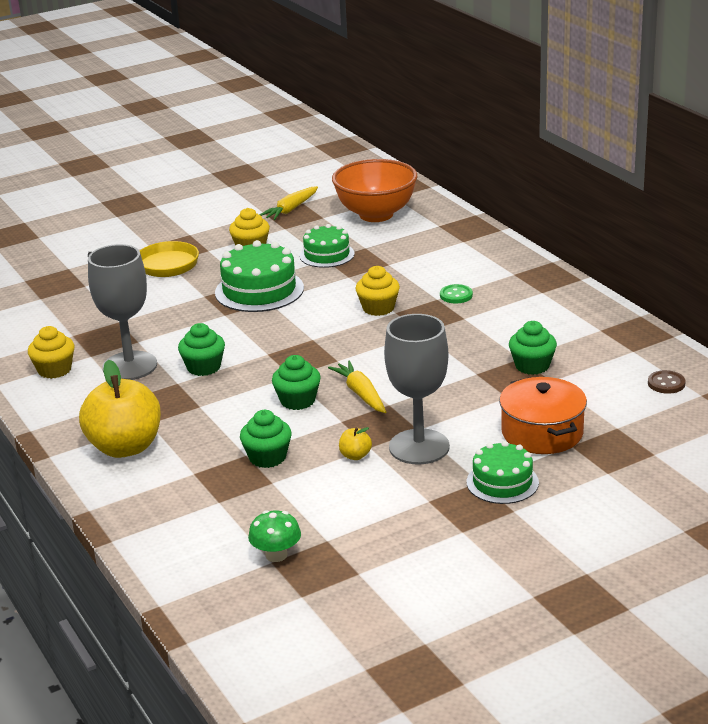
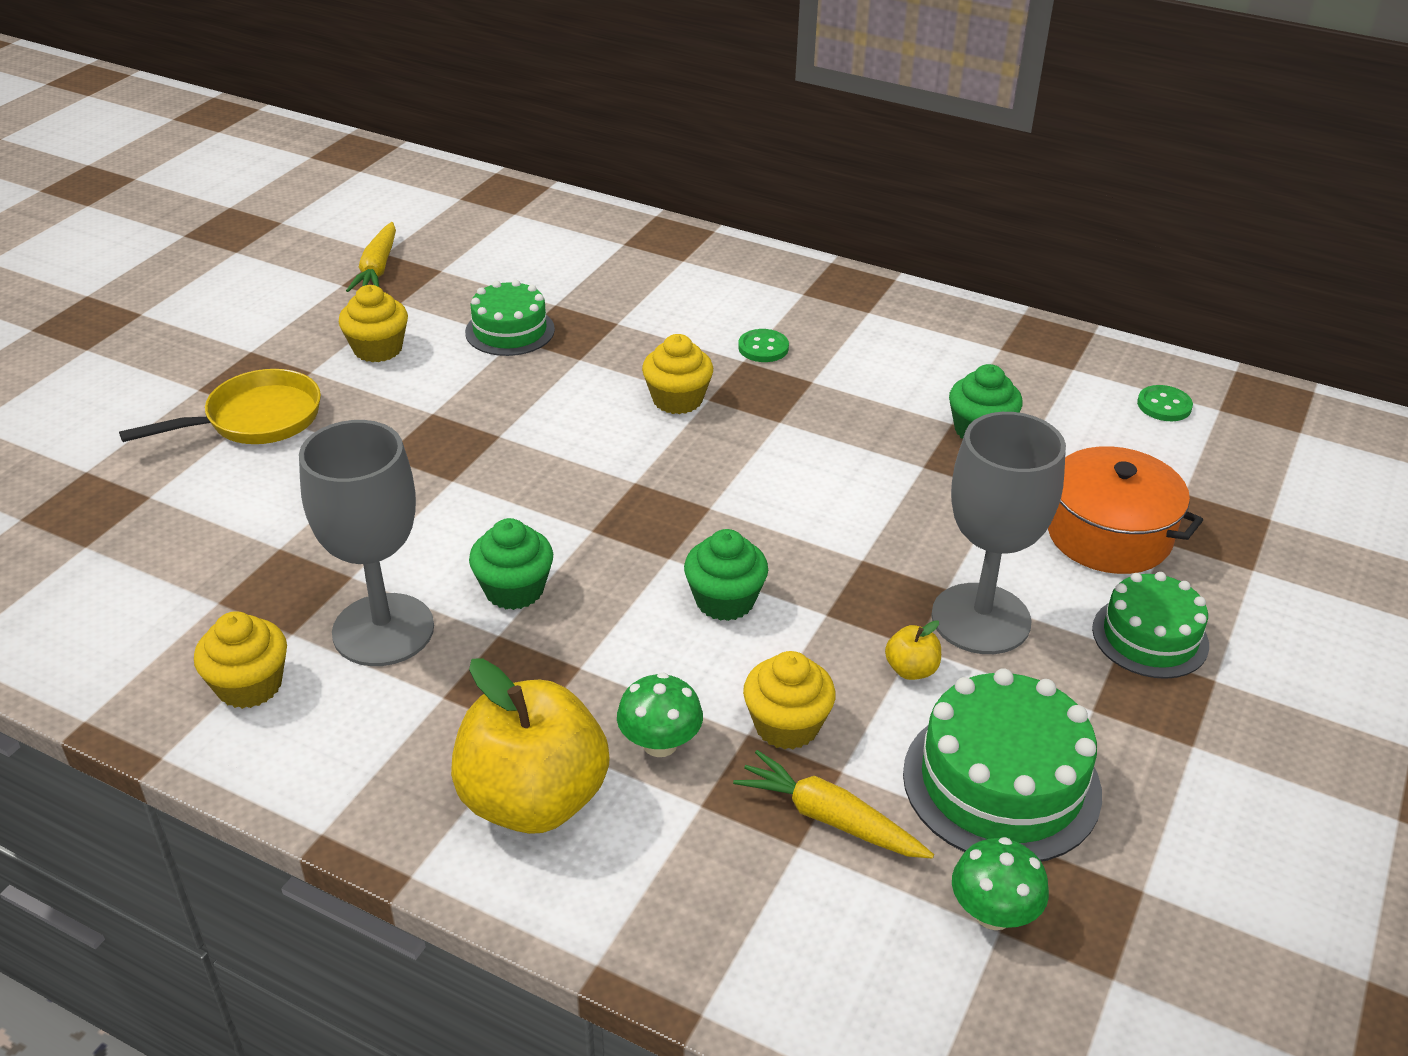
camera: 35 degrees left, 10 degrees up
(202, 445) = (660, 743): none -> green mushroom
(259, 290) = (466, 420): green cake -> green cake (1001, 783)
(267, 457) = (786, 725): green cupcake -> yellow cupcake
(361, 394) = (804, 555): yellow carrot -> yellow carrot (830, 818)
(376, 215) = (517, 247): orange bowl -> none
(666, 383) = (1164, 405): brown button -> green button

